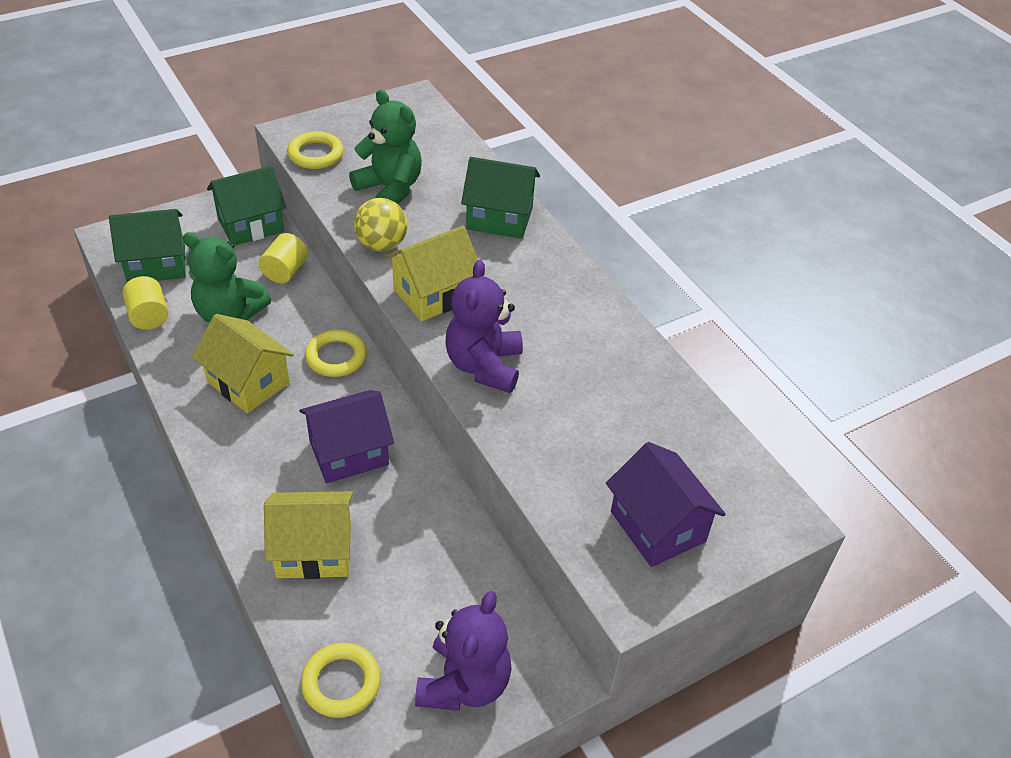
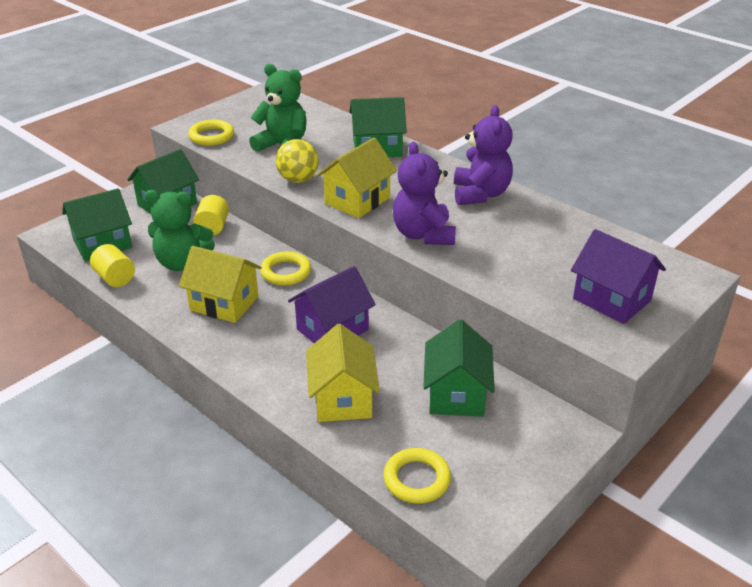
camera: 15 degrees left, 10 degrees down
(314, 551) = (343, 399): yellow house -> yellow house turned 75 degrees counterclockwise
(443, 583) = (456, 394): none -> green house
(464, 683) = (512, 453): purple teddy bear -> purple teddy bear (480, 194)

